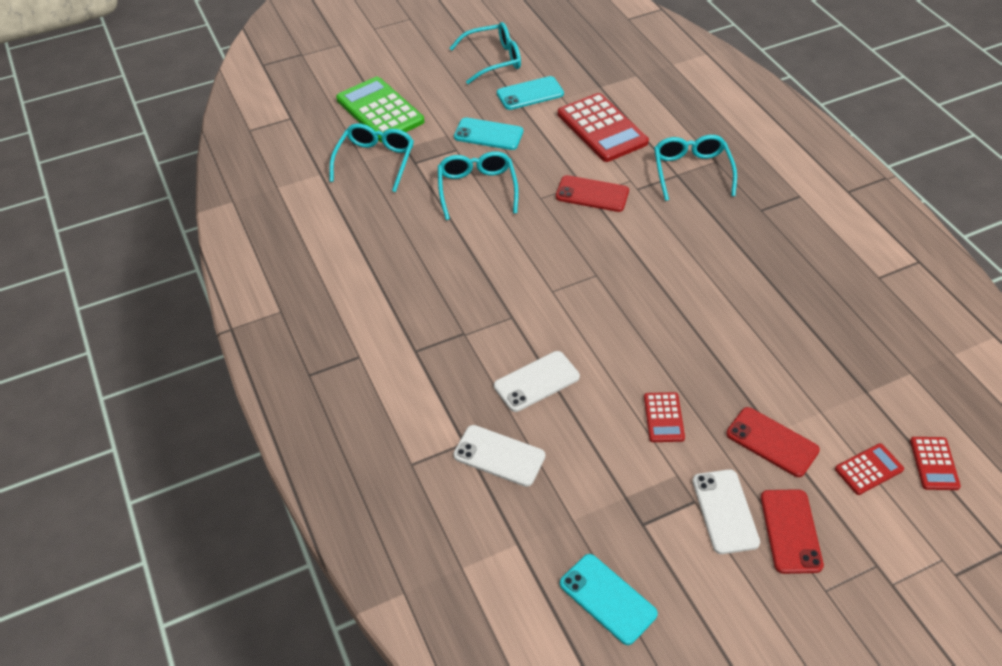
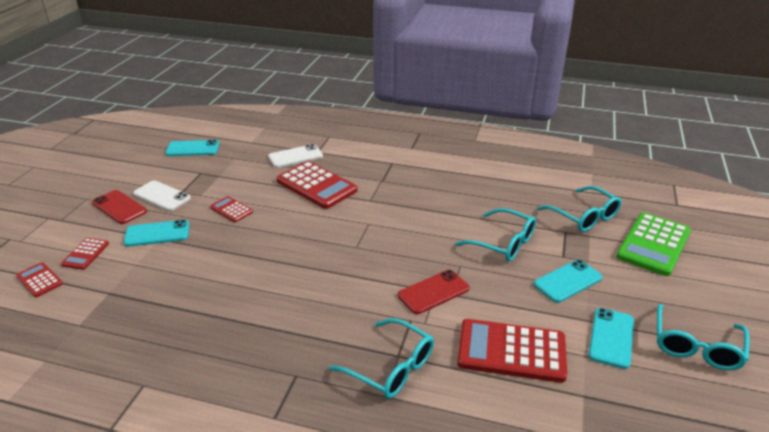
camera: 130 degrees right, 15 degrees down
(380, 110) = (653, 244): green calculator -> green calculator turned 120 degrees clockwise
(536, 381) = (316, 185): white phone -> red calculator
(772, 442) = (157, 234): red phone -> turquoise phone

